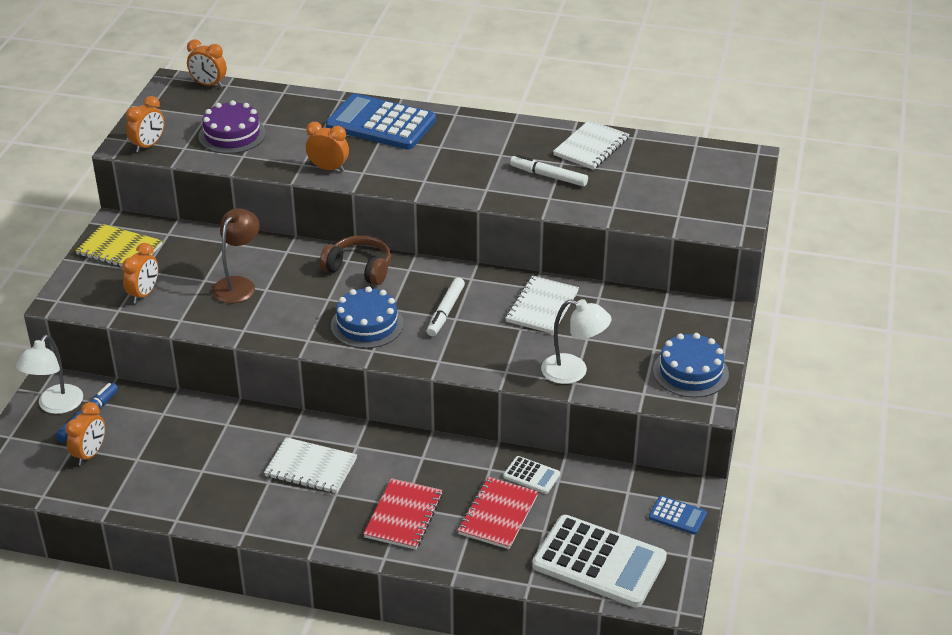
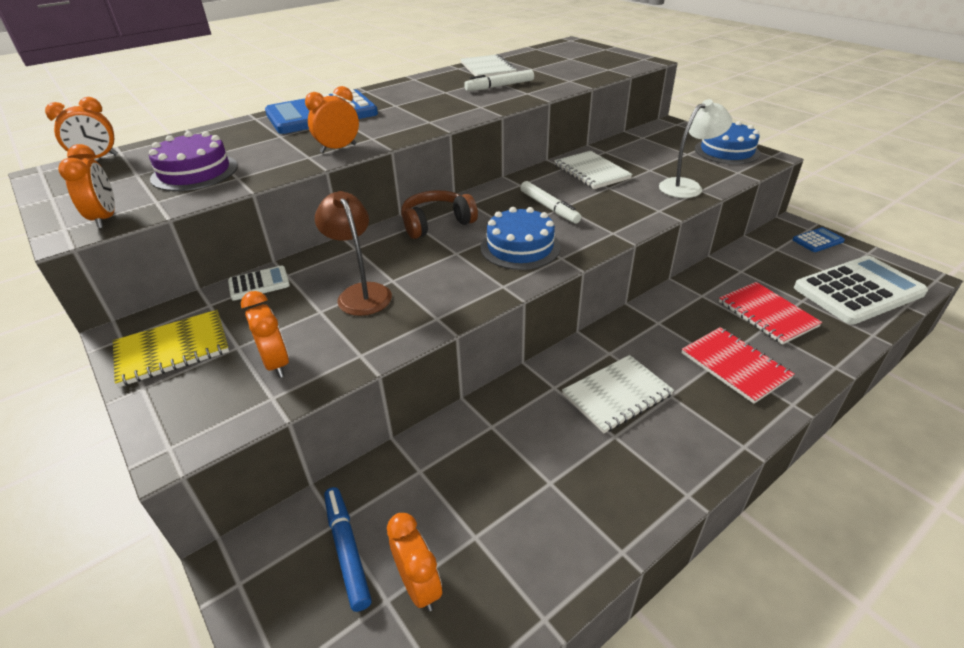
camera: 50 degrees left, 0 degrees up
(56, 406) = (286, 577): white lamp -> none
(531, 475) = (726, 280): white calculator -> white calculator (259, 284)

